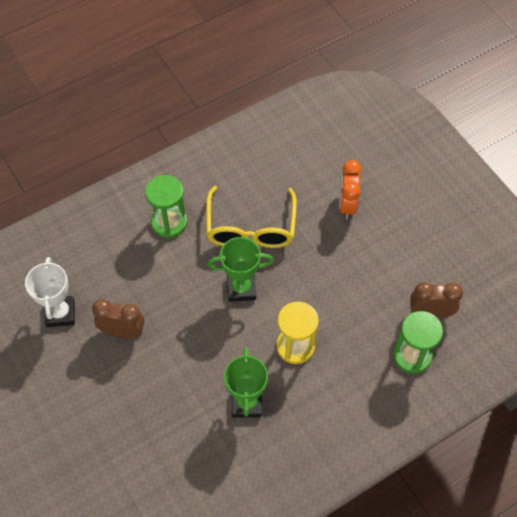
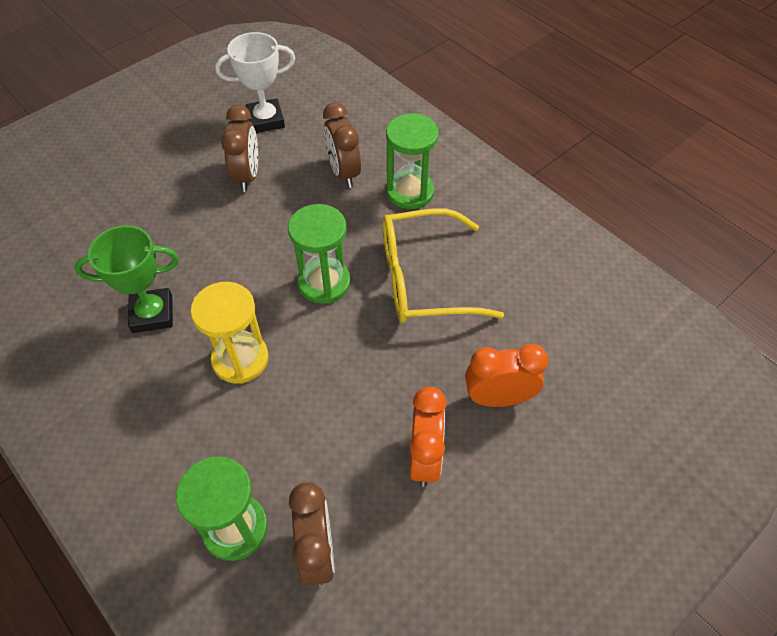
camera: 80 degrees right, 5 degrees down
(138, 263) = (343, 173): none -> brown clock
(241, 288) = (324, 283): green trophy -> green hourglass
(380, 250) = (424, 458): none -> orange clock

